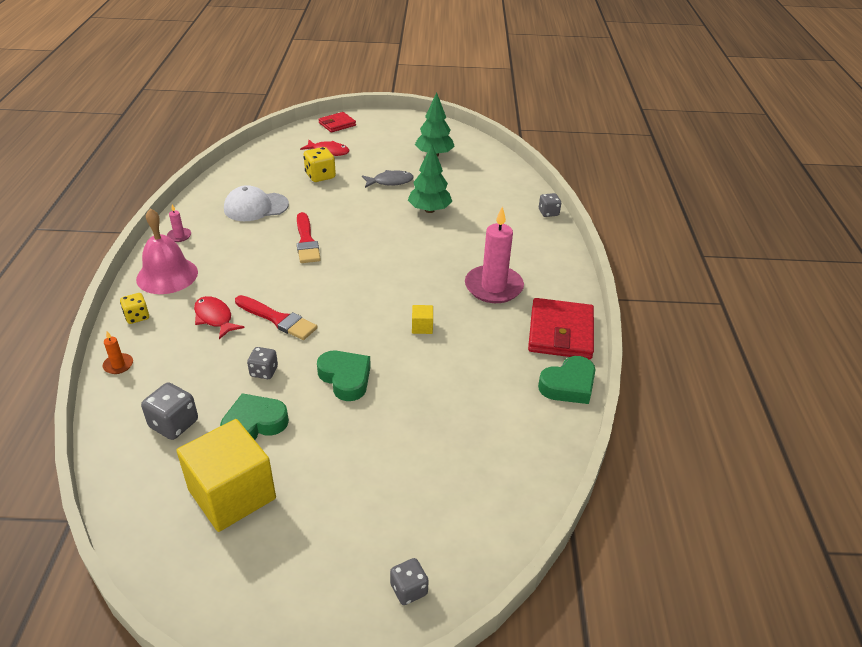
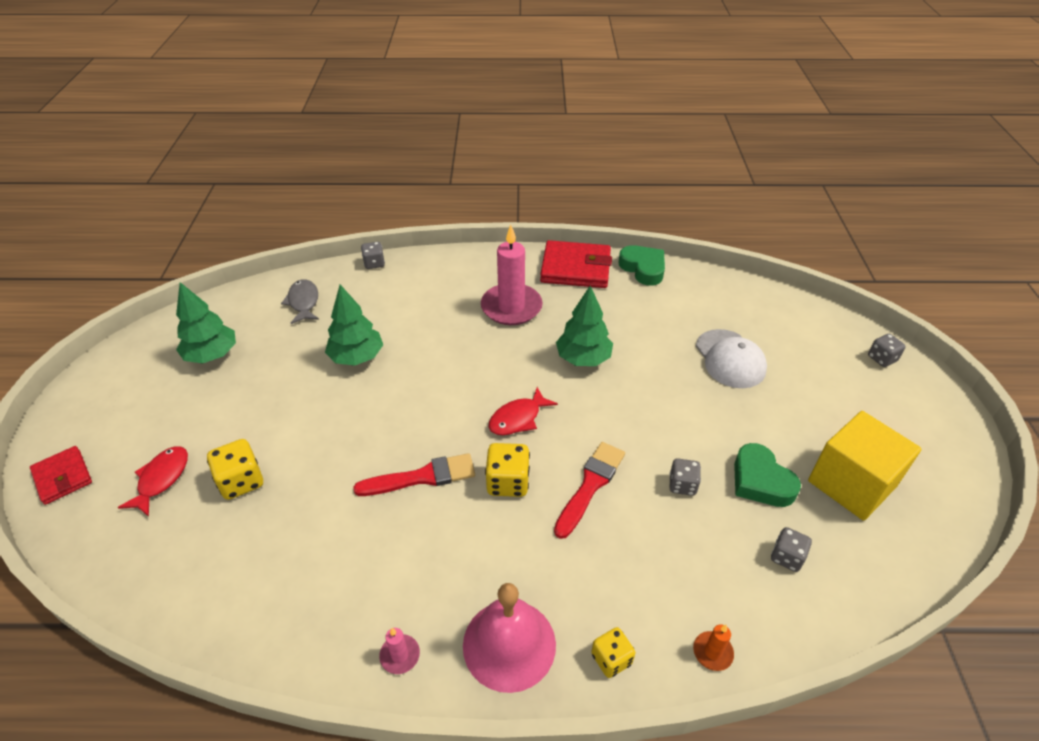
camera: 90 degrees left, 5 degrees up
(174, 424) = (786, 557): grey dice -> grey dice, size x0.67
(215, 318) = (598, 555): red fish -> red fish (518, 418)
(256, 207) = (322, 556): white cap -> white cap (730, 359)
(292, 279) = (508, 482): none -> yellow dice
(345, 378) = (674, 413): green heart -> none
(390, 182) = (277, 398): grey fish -> grey fish (303, 302)
(422, 327) = (583, 358): yellow cube -> green tree

